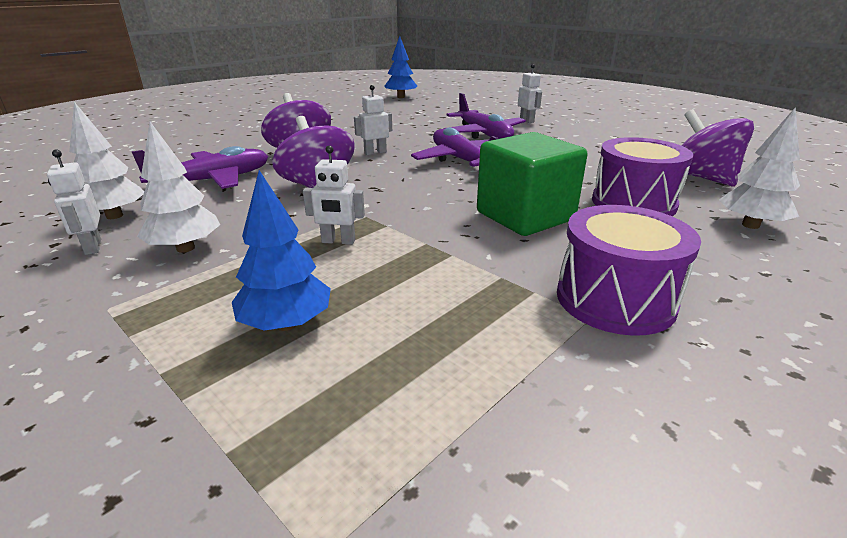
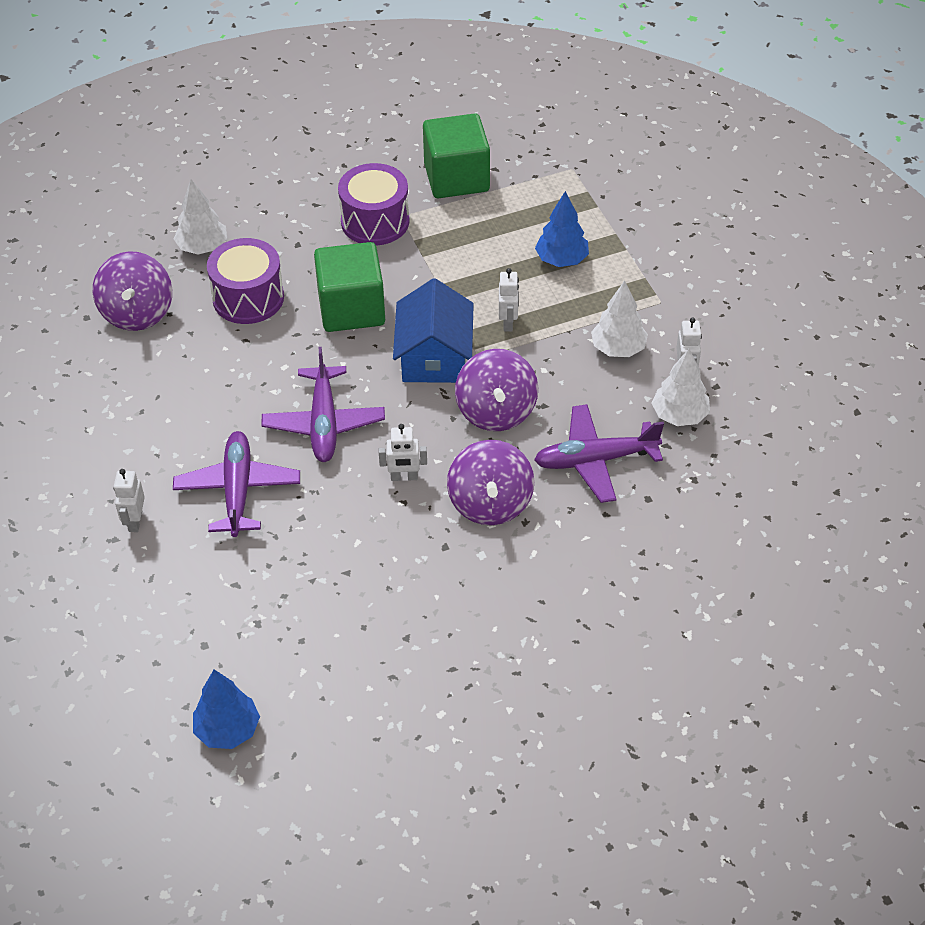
camera: 155 degrees left, 20 degrees up
(338, 241) = (508, 322): white robot -> white robot turned 60 degrees clockwise
(403, 204) = (434, 357): none -> blue house
(576, 418) = (456, 178): none -> green cube

